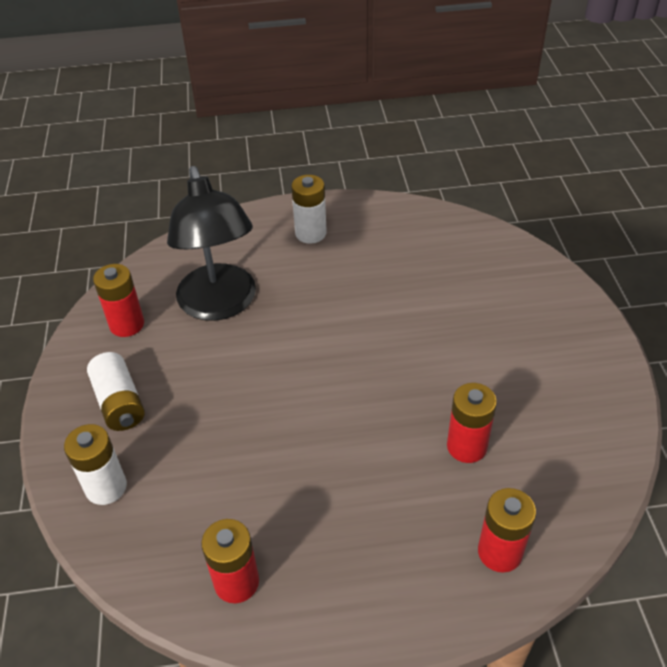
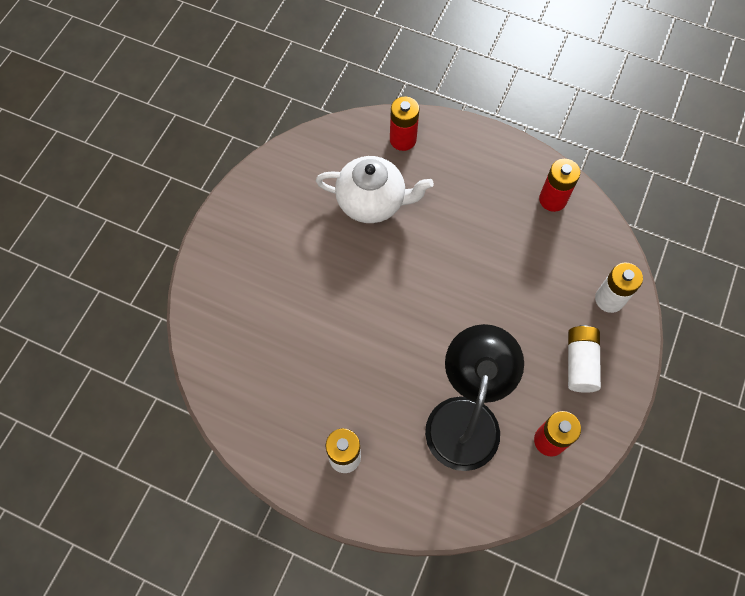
camera: 150 degrees left, 20 degrees up
(466, 446) = (372, 202): red battery -> white teapot

